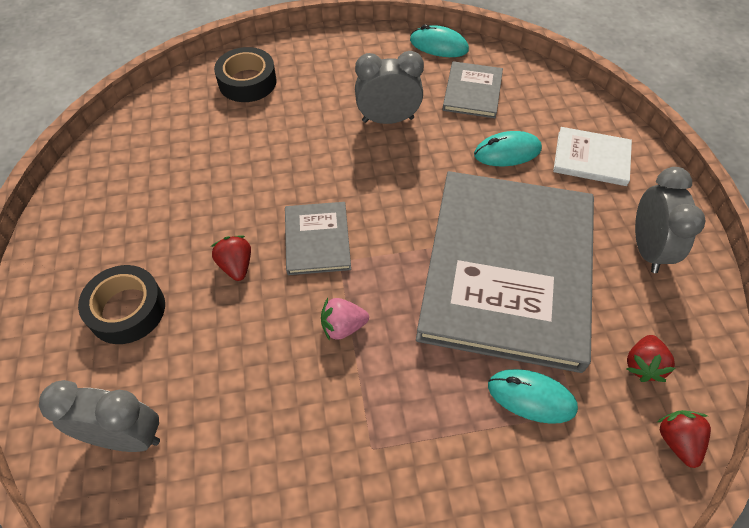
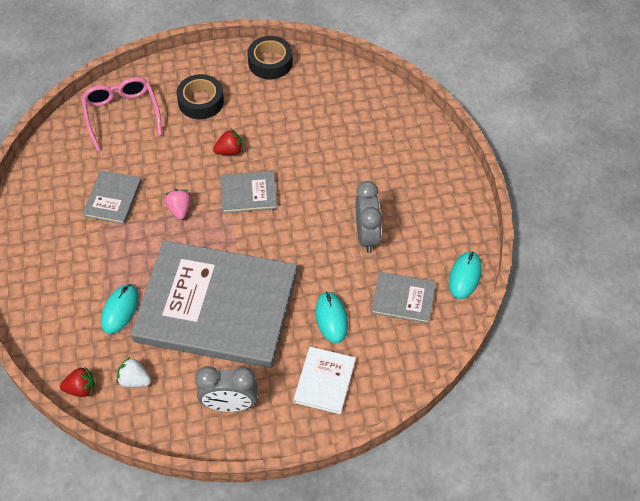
camera: 90 degrees right, 0 degrees up
(126, 436) = (122, 114): grey clock -> pink glasses
(247, 82) = (407, 141): black tape -> black tape (270, 62)
(316, 432) = (113, 198): none -> grey book
(643, 365) = (134, 380): red strawberry -> white strawberry

